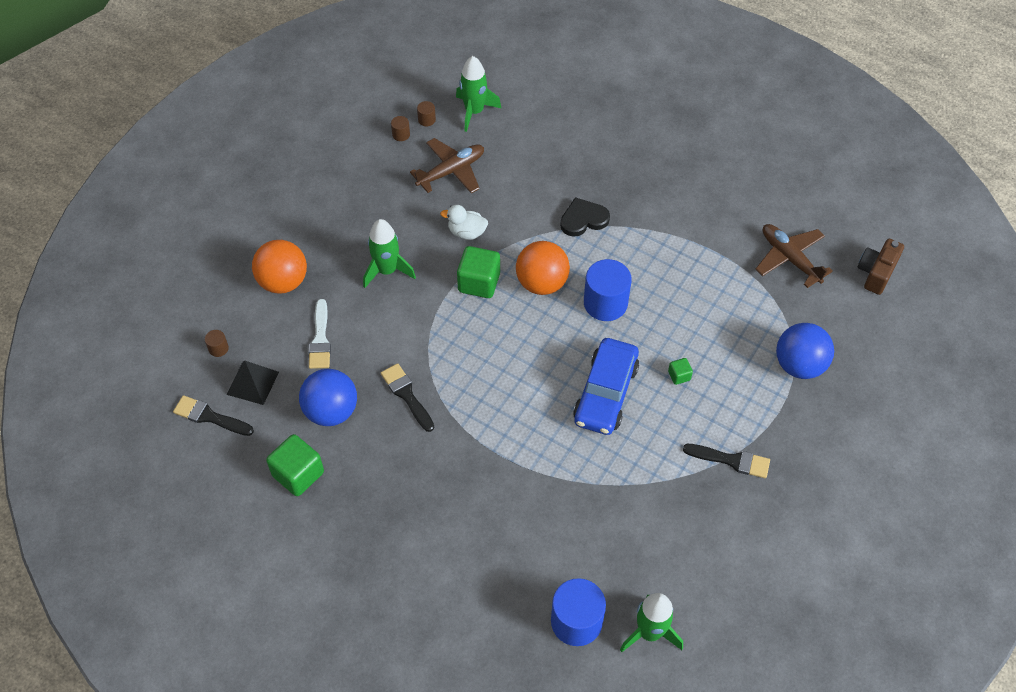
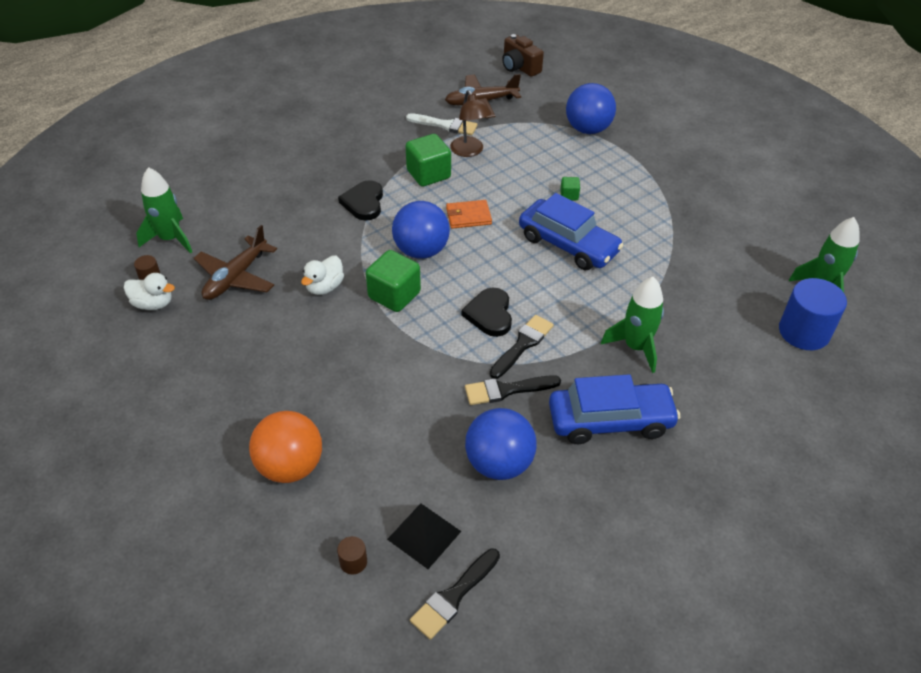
camera: 70 degrees left, 10 degrees down
(298, 474) = (572, 517): green cube -> green cube (428, 174)
(320, 339) = (394, 449): white brush -> white brush (445, 125)
(387, 271) = (334, 364): green rocket -> green rocket (636, 347)
(401, 134) = (153, 304): brown cylinder -> white duck
(402, 478) = (610, 421): none -> blue car
(451, 171) = (236, 277): brown plane -> brown plane turned 135 degrees counterclockwise
(487, 358) = (490, 314): none -> black heart
(542, 283) = (421, 251): orange ball -> blue ball
(605, 303) = (468, 216): blue cylinder -> orange wallet
(702, 274) = (469, 151): none -> brown lamp
(731, 460) = (666, 192): black brush -> black brush (522, 345)

